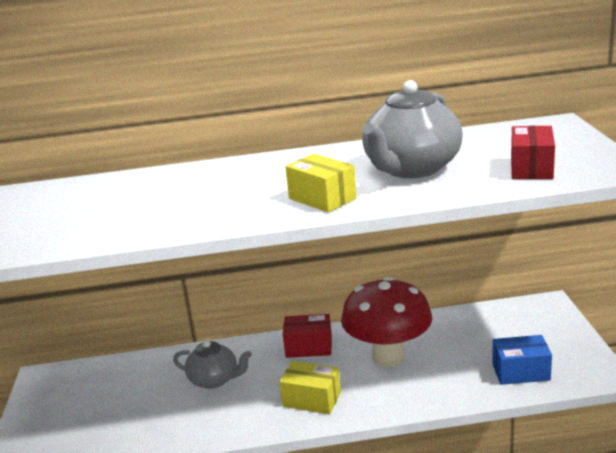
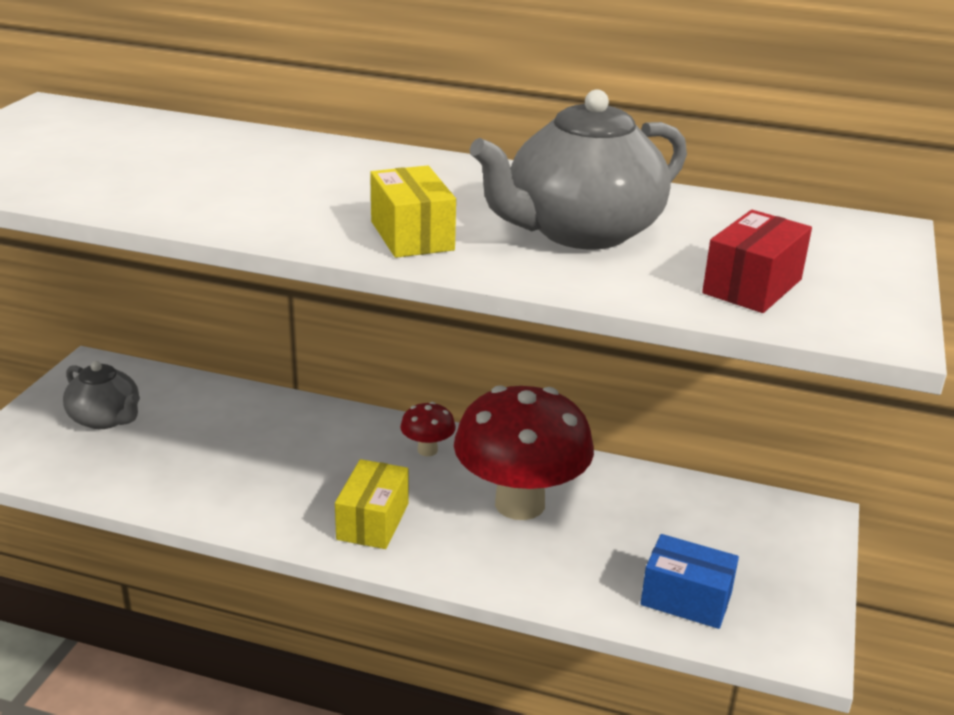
camera: 20 degrees right, 5 degrees up
(214, 379) = (278, 447): grey teapot -> grey teapot (106, 419)
(309, 347) = (427, 450): red box -> red mushroom
(312, 399) = (373, 521): yellow box -> yellow box turned 60 degrees clockwise

